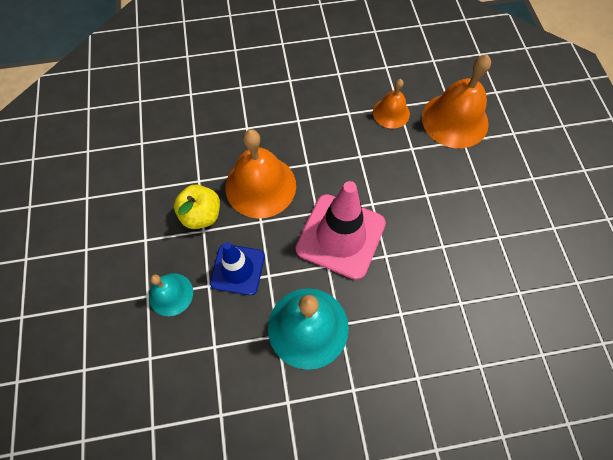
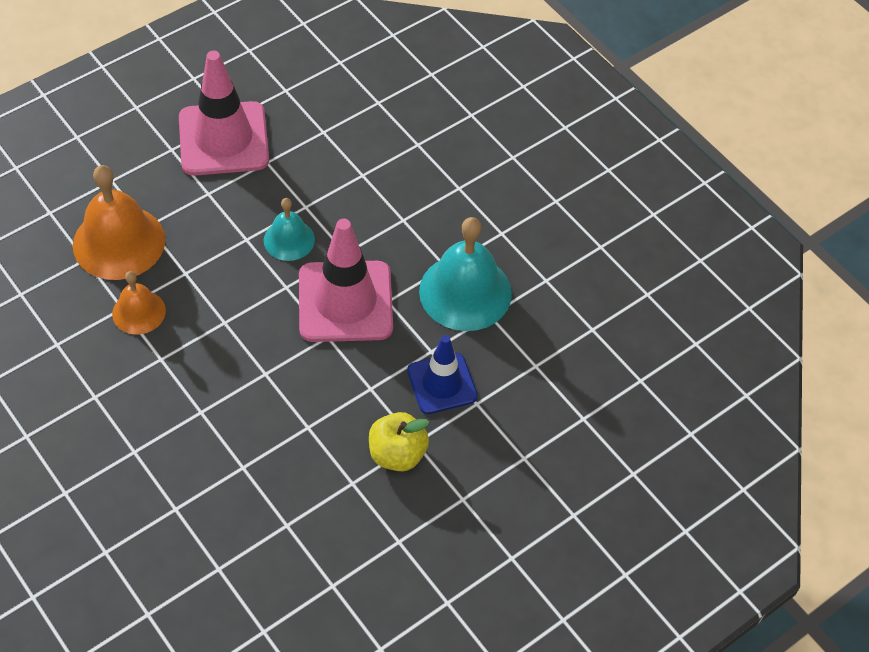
camera: 120 degrees left, 10 degrees down
(171, 294) = (508, 435): turquoise bell -> turquoise bell (289, 240)
(260, 186) = (323, 410): orange bell -> none
(533, 215) = (223, 139): none -> pink traffic cone

